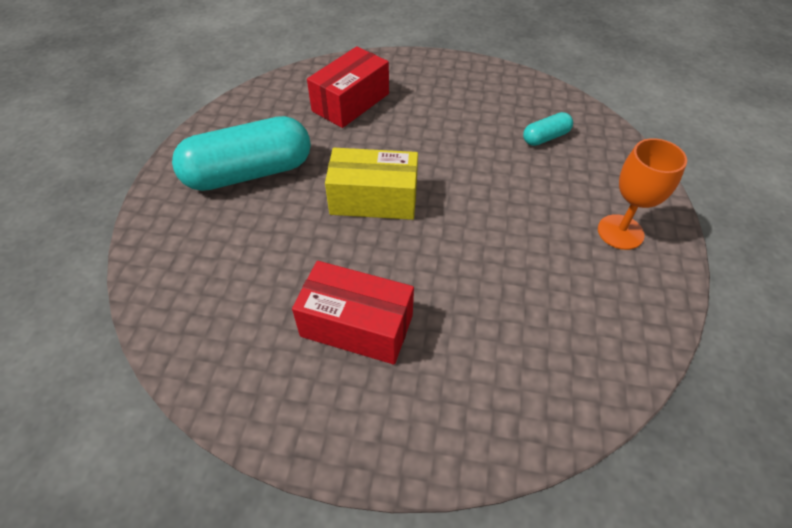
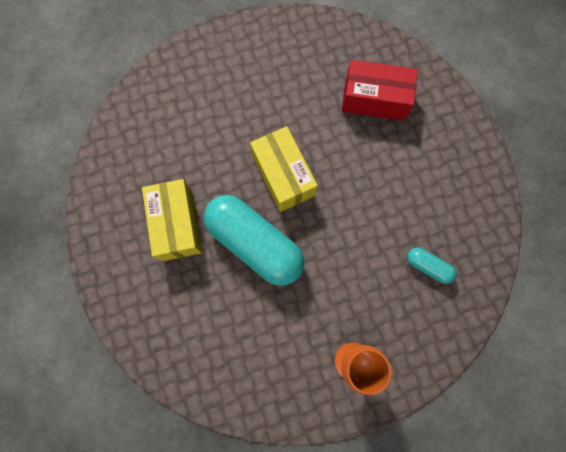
camera: 60 degrees right, 25 degrees up
(249, 173) = (258, 81): turquoise capsule -> turquoise capsule (255, 243)
(357, 325) = (177, 224): red box -> yellow box

